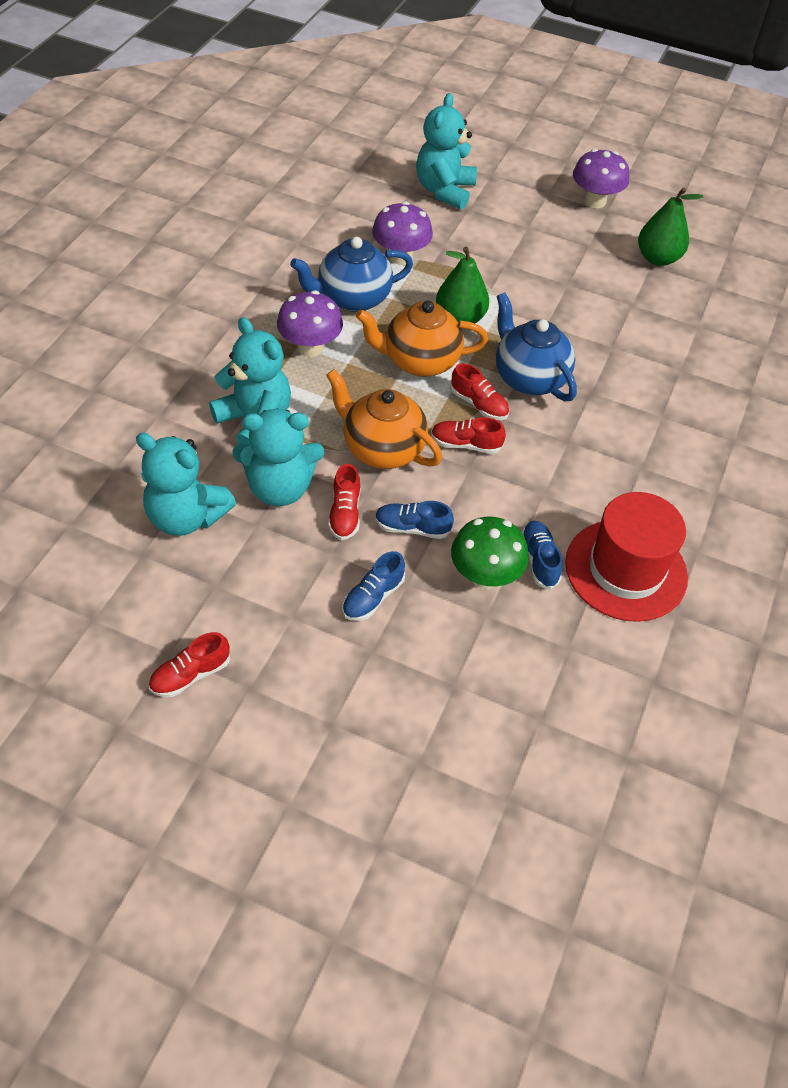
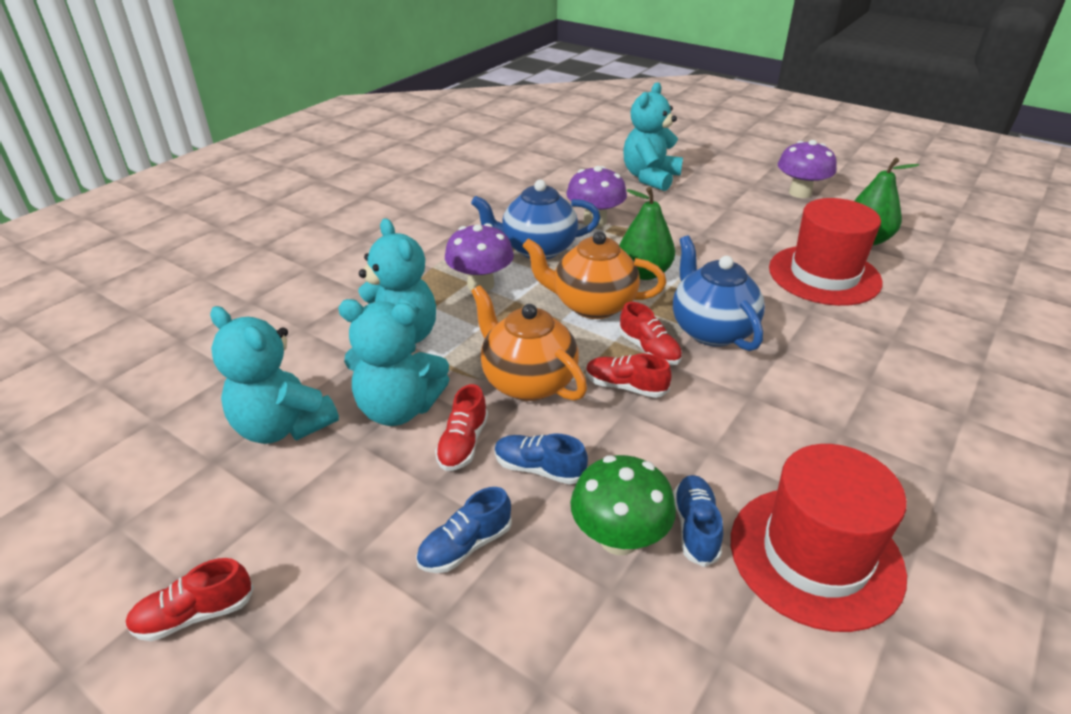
camera: 15 degrees right, 15 degrees down
(622, 305) = (824, 275): none -> red hat

